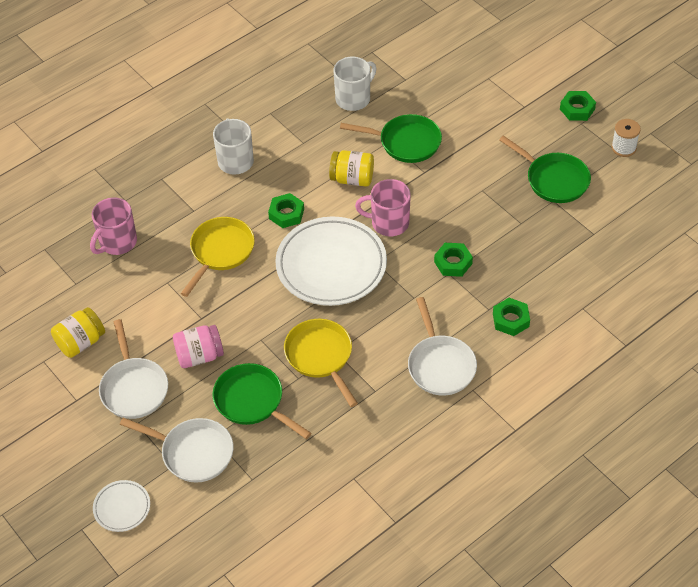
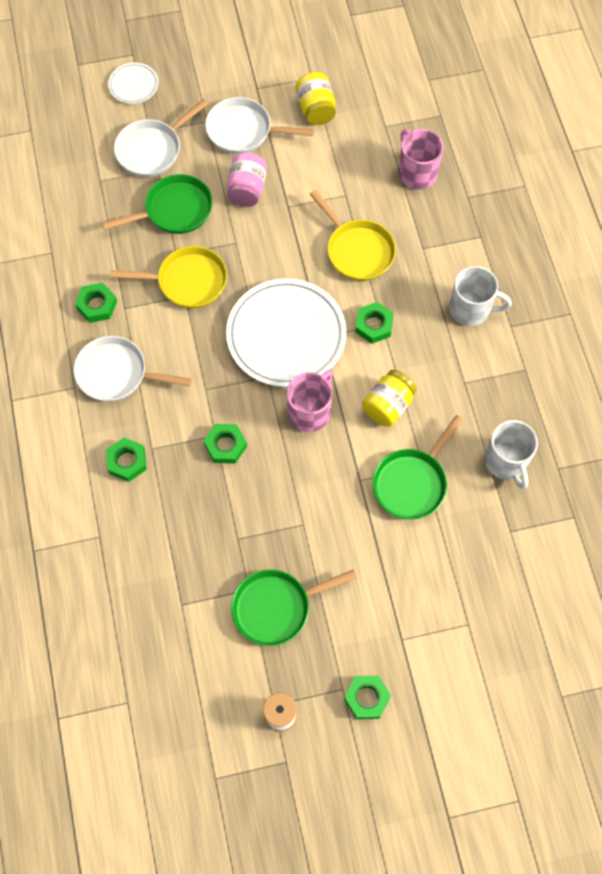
camera: 115 degrees right, 15 degrees up
(385, 413) = (97, 305): none -> green nut

